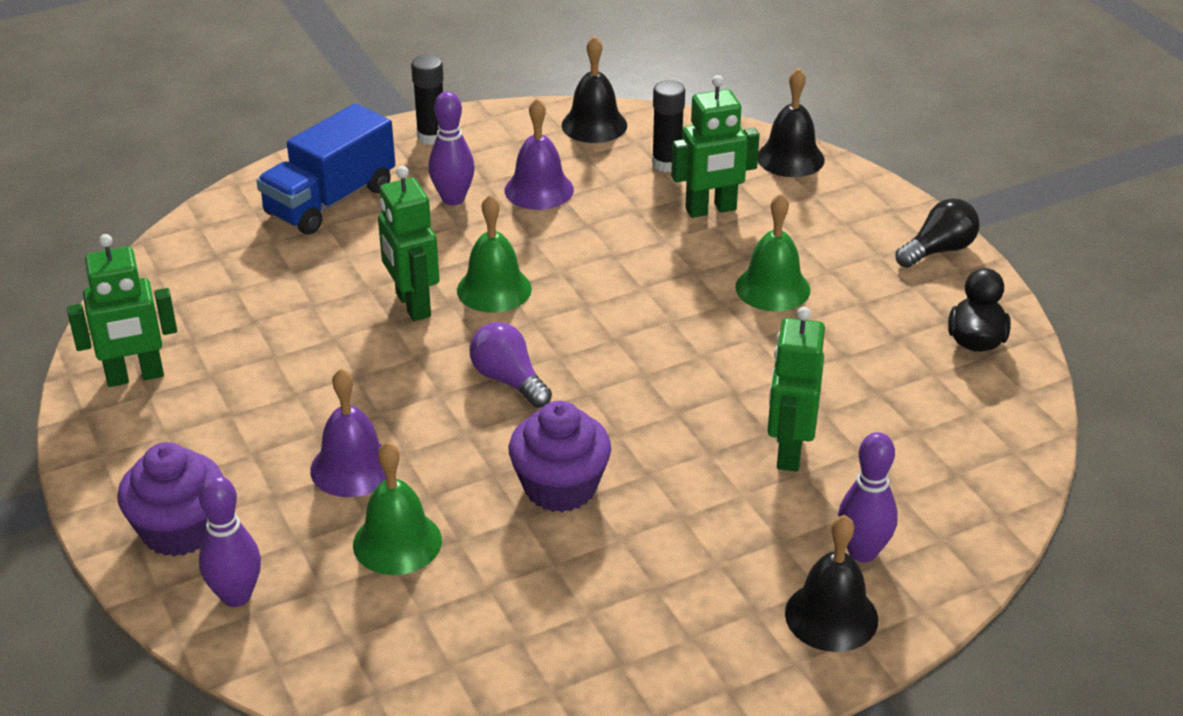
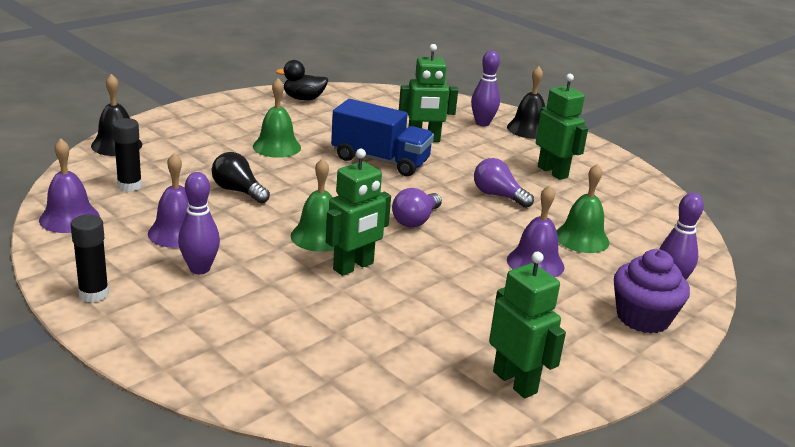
camera: 110 degrees left, 10 degrees down
(330, 201) = (217, 332): blue truck -> blue truck (380, 160)
(560, 487) = (498, 195): purple cupcake -> purple light bulb
(594, 125) = (69, 218): black bell -> purple bell
(711, 210) = (191, 168): green robot -> green robot (553, 172)
(938, 250) = (219, 105): black light bulb -> black light bulb (238, 191)

